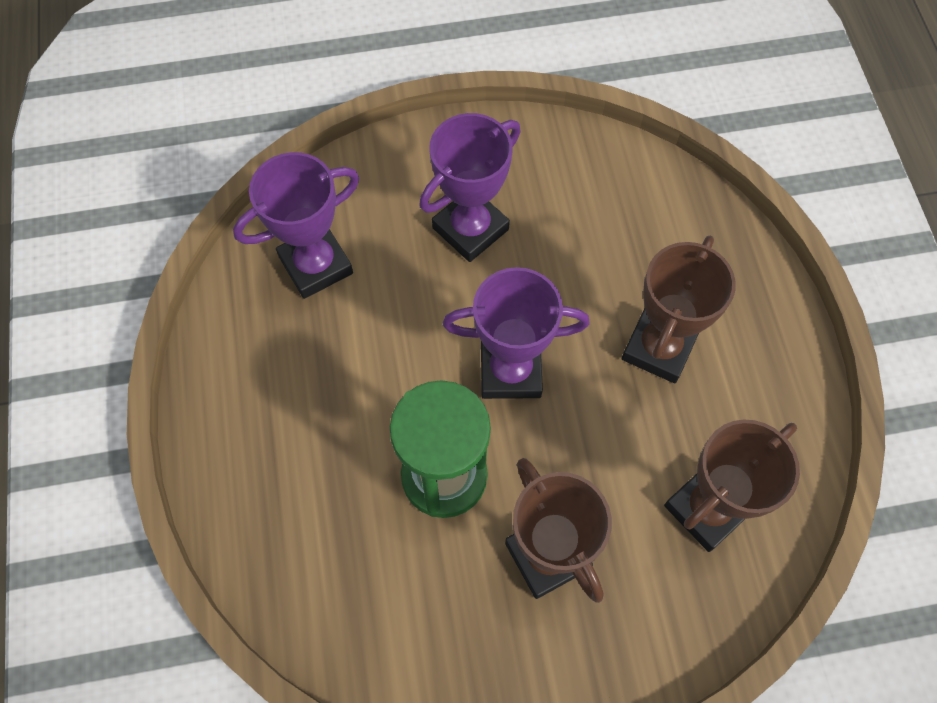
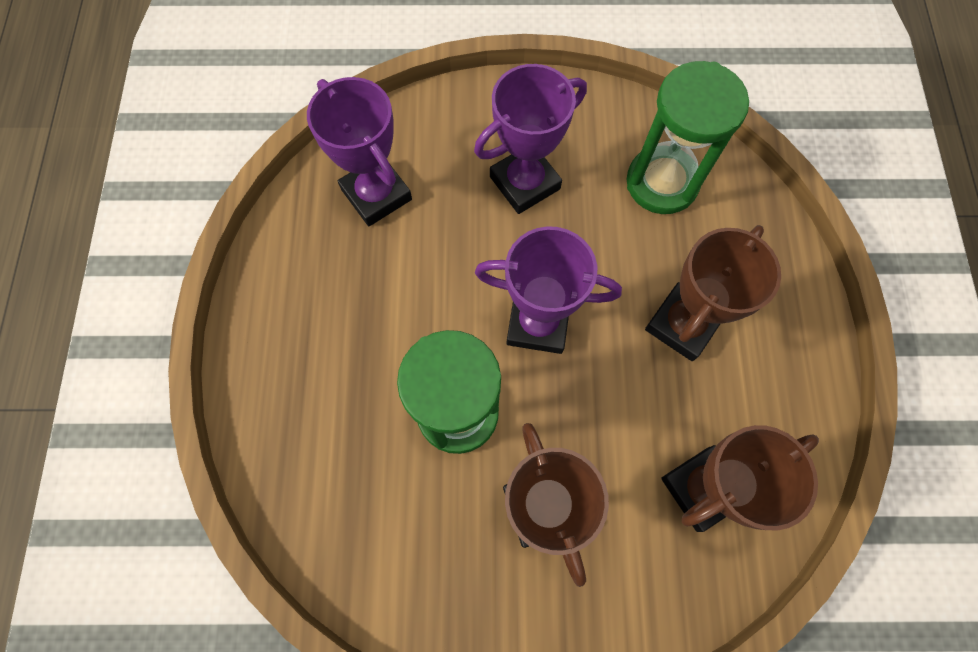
camera: 10 degrees right, 5 degrees up
(316, 265) = (376, 194): purple trophy -> purple trophy turned 75 degrees clockwise
(612, 207) = (661, 183): none -> green hourglass

